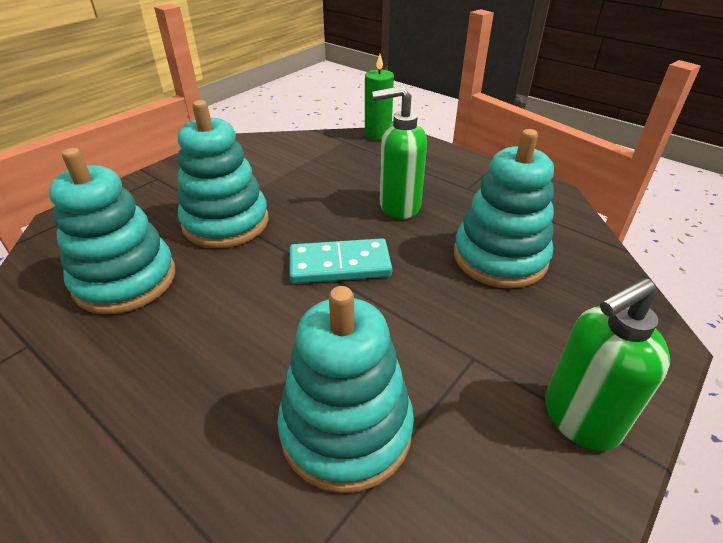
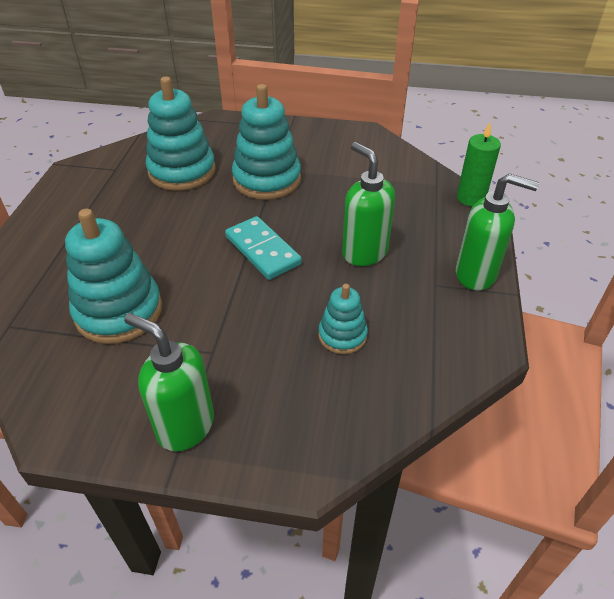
camera: 60 degrees right, 5 degrees up
(469, 166) = (476, 275): none -> green soap dispenser
(499, 257) = (342, 335): turquoise stacking toy -> turquoise stacking toy, size x0.55

